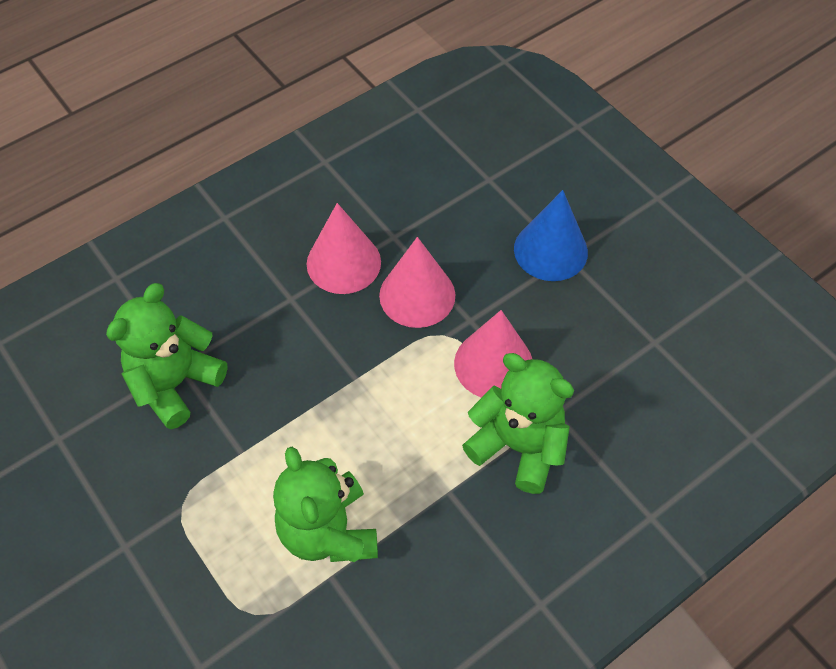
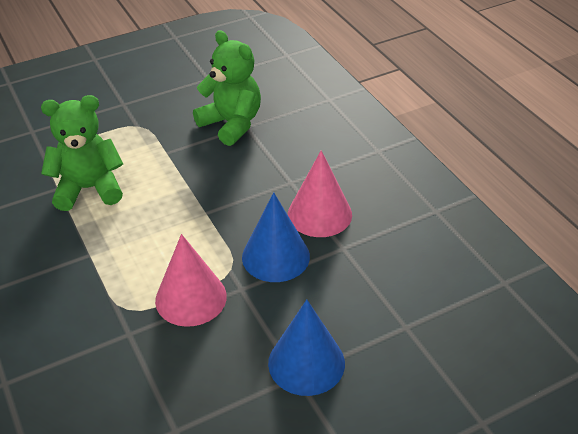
camera: 100 degrees right, 15 degrees down
(417, 295) = (275, 256): pink cone -> blue cone
(518, 446) = (108, 302): green teddy bear -> none

